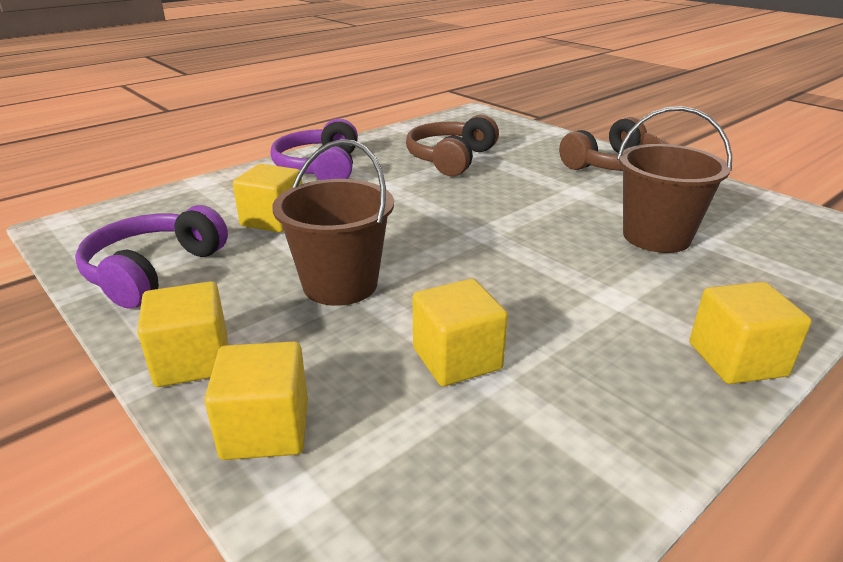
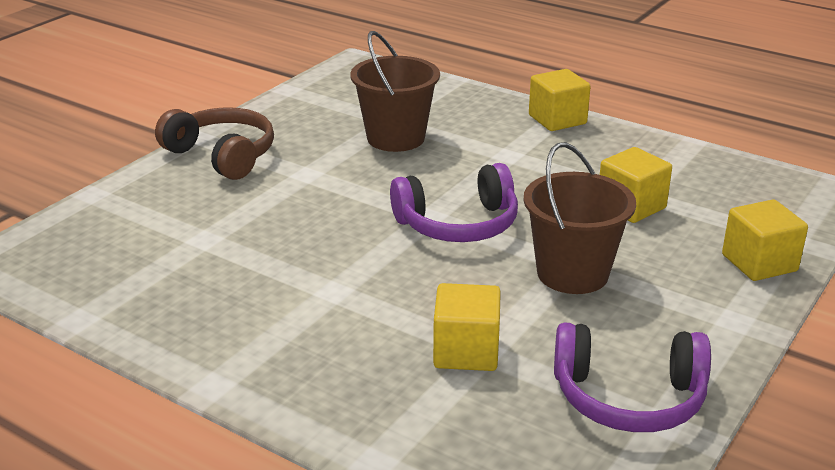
camera: 105 degrees left, 0 degrees up
(192, 361) = (729, 316): yellow cube -> none
(320, 168) = (284, 359): purple headphones -> purple headphones (458, 224)
(450, 159) = (223, 258): brown headphones -> none

